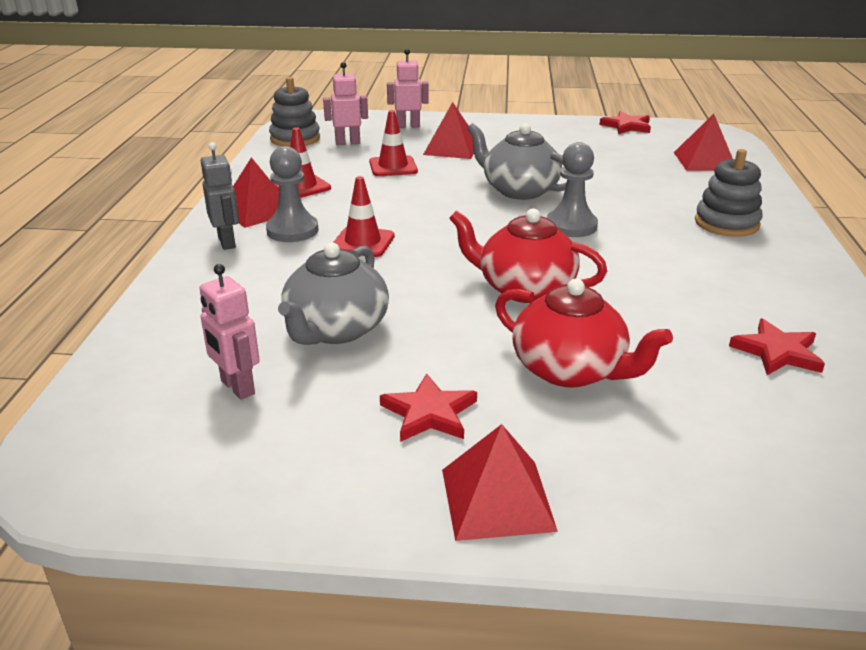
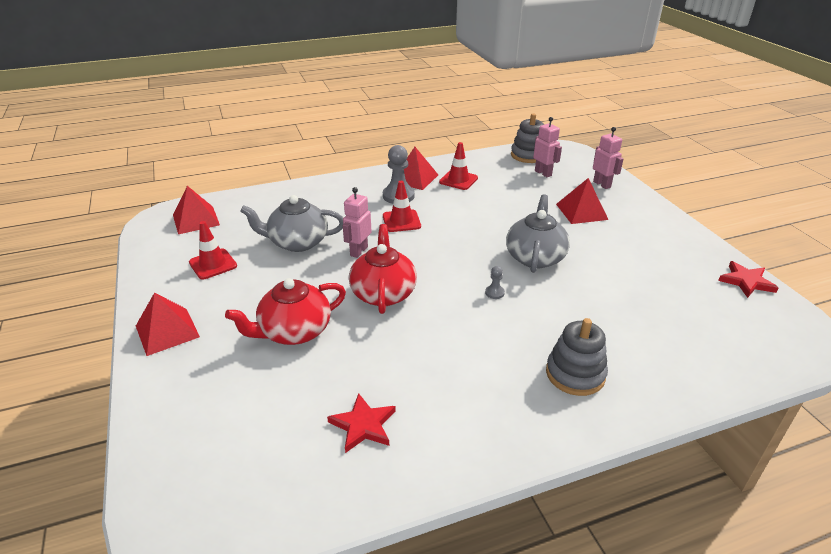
camera: 65 degrees right, 5 degrees up
(227, 242) = (369, 183): grey robot -> none
(237, 387) = (233, 233): pink robot -> pink robot (358, 251)
(393, 167) = (522, 199): red traffic cone -> red traffic cone (213, 264)
(429, 413) = (232, 292): red star -> none
(570, 370) = (294, 331): red teapot -> red teapot turned 45 degrees clockwise
(571, 226) = (494, 293): grey pawn -> grey pawn, size x0.48
(704, 161) = (714, 343): red pyramid -> red pyramid (196, 220)

